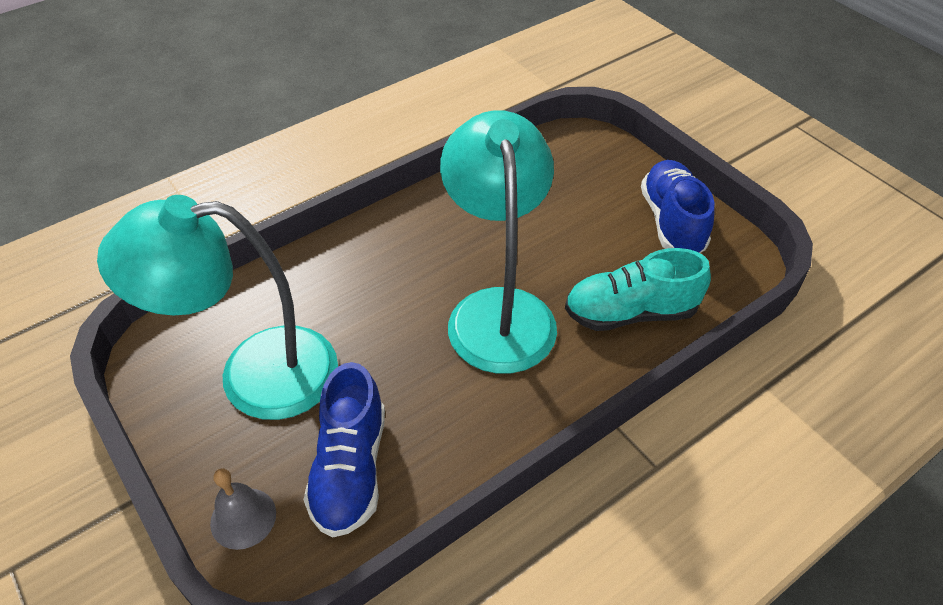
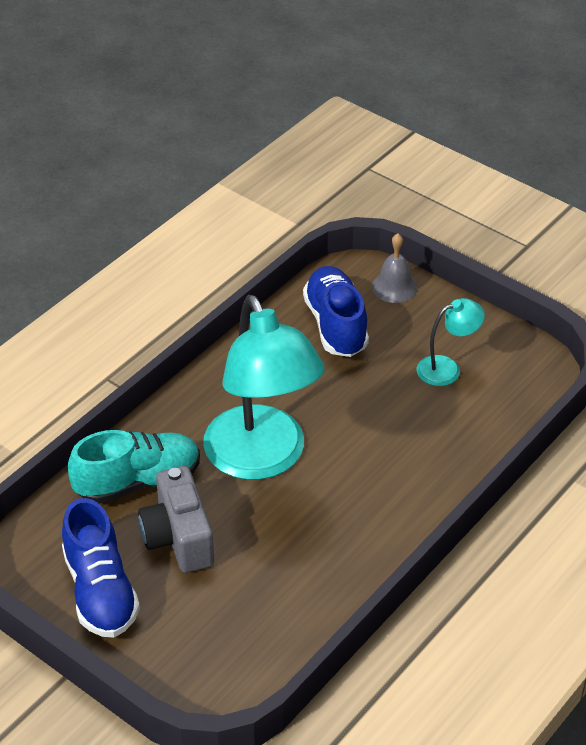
camera: 165 degrees right, 5 degrees down
(254, 374) = (447, 368): turquoise lamp -> turquoise lamp, size x0.45
(597, 252) = (178, 537): none -> grey camera

